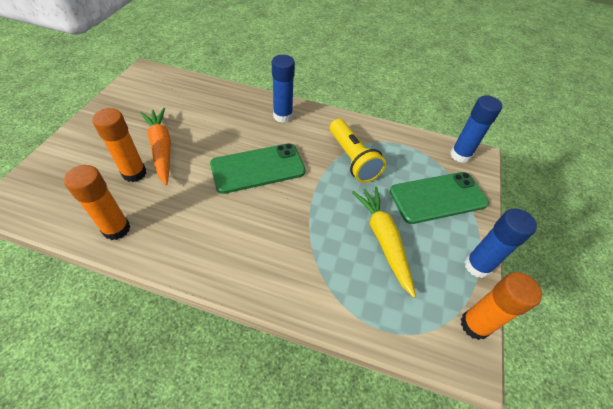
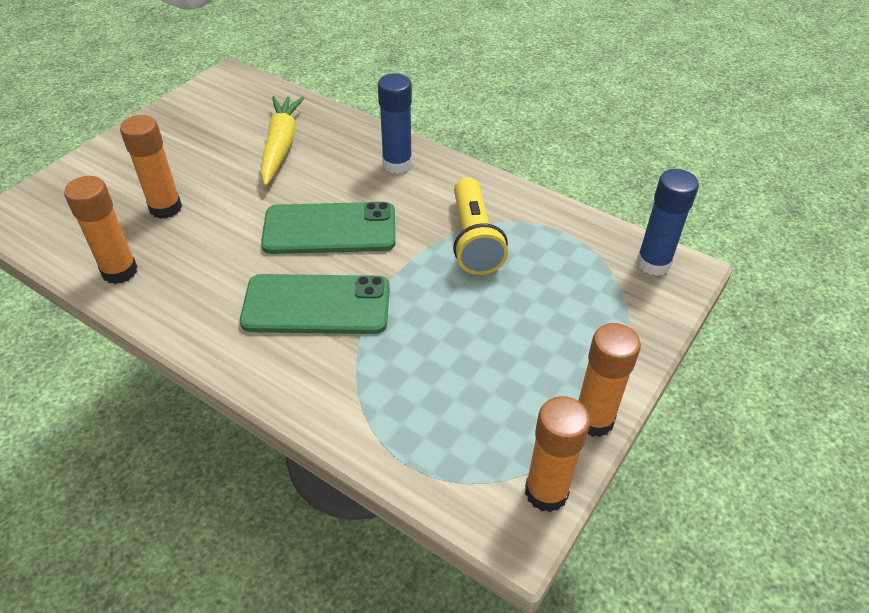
camera: 20 degrees right, 5 degrees down
(161, 149) = (211, 183): orange carrot -> none
(383, 240) = (466, 356): yellow carrot -> yellow carrot (281, 146)
(438, 197) = (581, 316): green phone -> green phone (316, 305)
(477, 266) = (593, 419): blue glue stick -> orange glue stick

